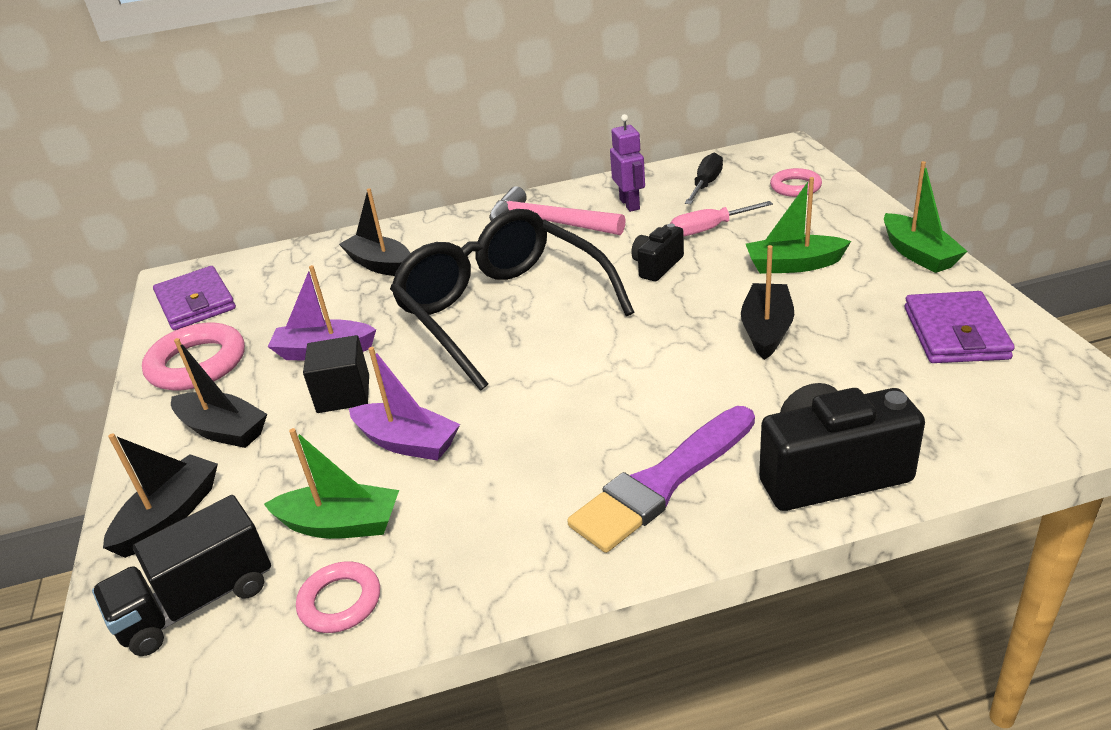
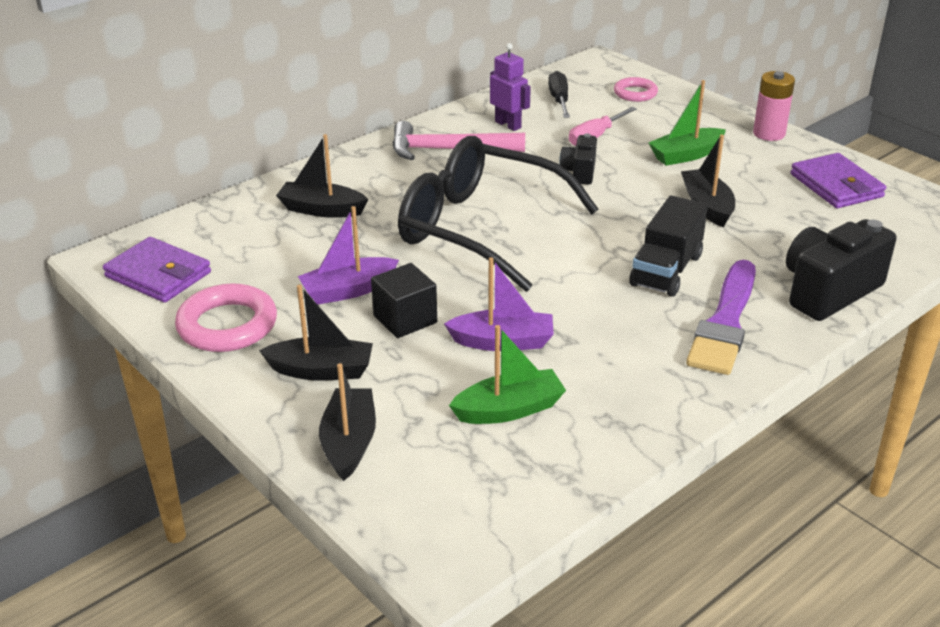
camera: 30 degrees left, 0 degrees up
(197, 602) = (447, 490): black truck -> black truck (666, 270)
(340, 601) = (565, 457): pink ring -> none
(918, 254) = (769, 134): green boat -> pink battery

